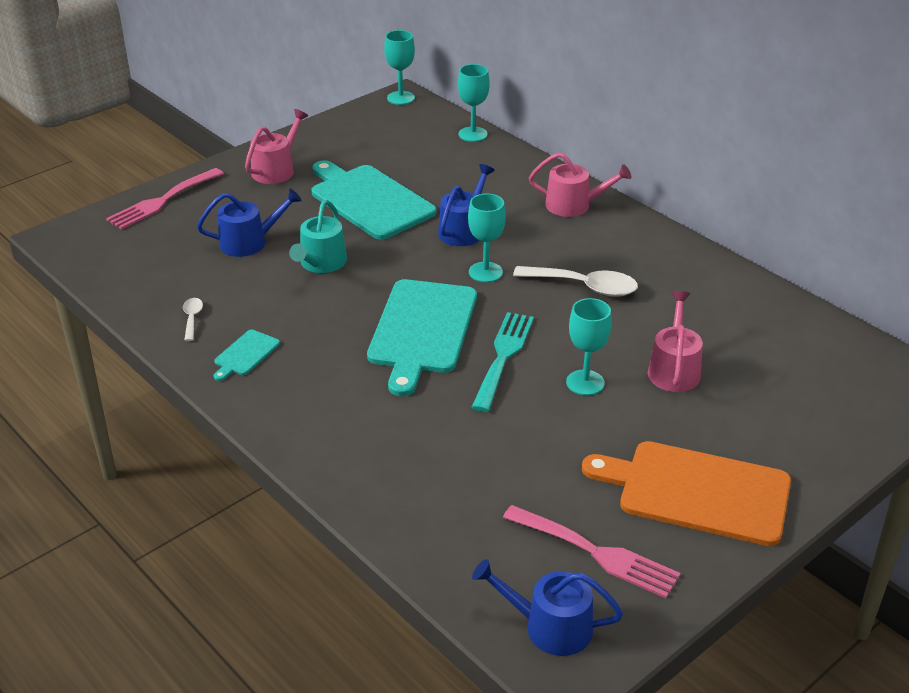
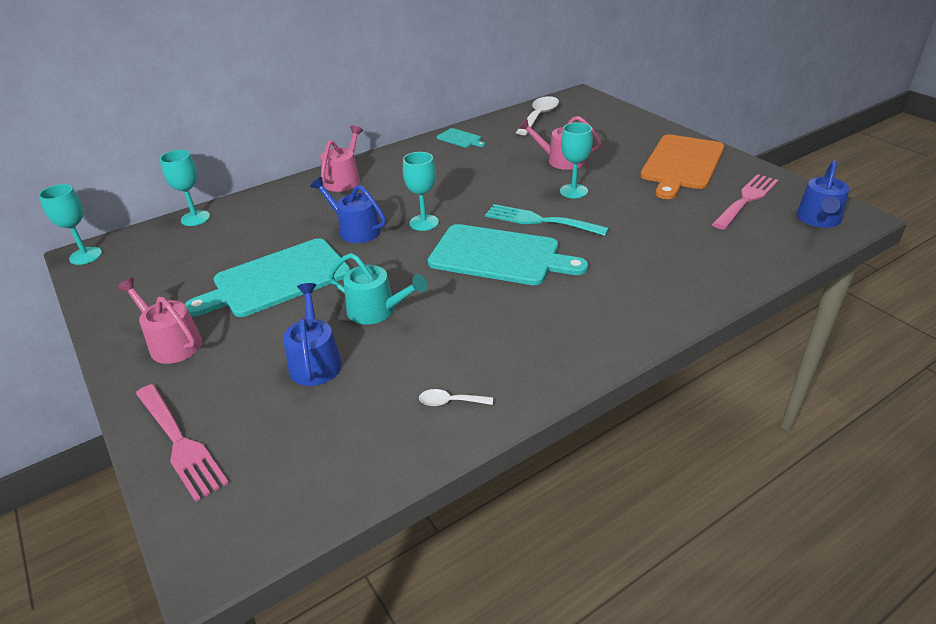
camera: 80 degrees left, 0 degrees up
(245, 354) = (520, 359): turquoise cutting board -> turquoise cutting board (460, 139)
(584, 287) = (457, 183): white spoon -> white spoon (539, 116)

